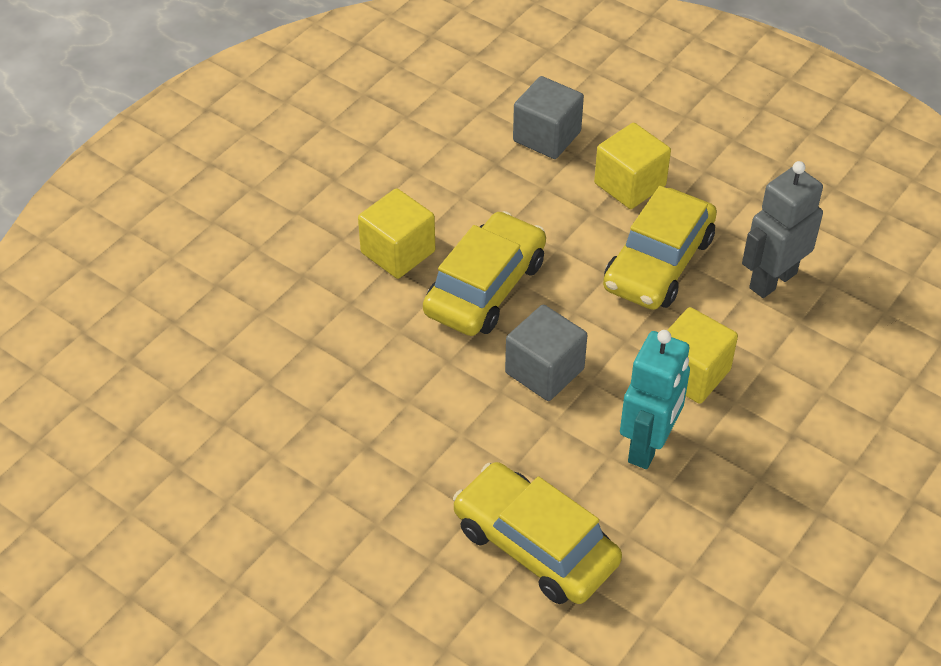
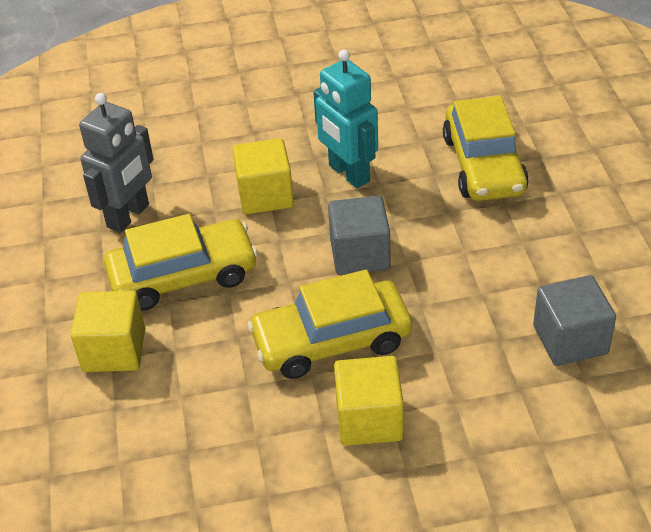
camera: 135 degrees left, 5 degrees down
(547, 136) = (113, 445): grey cube -> grey cube (570, 340)
(648, 446) = (348, 174): turquoise robot -> turquoise robot turned 105 degrees counterclockwise
(772, 280) = (128, 216): grey robot -> grey robot turned 60 degrees counterclockwise

